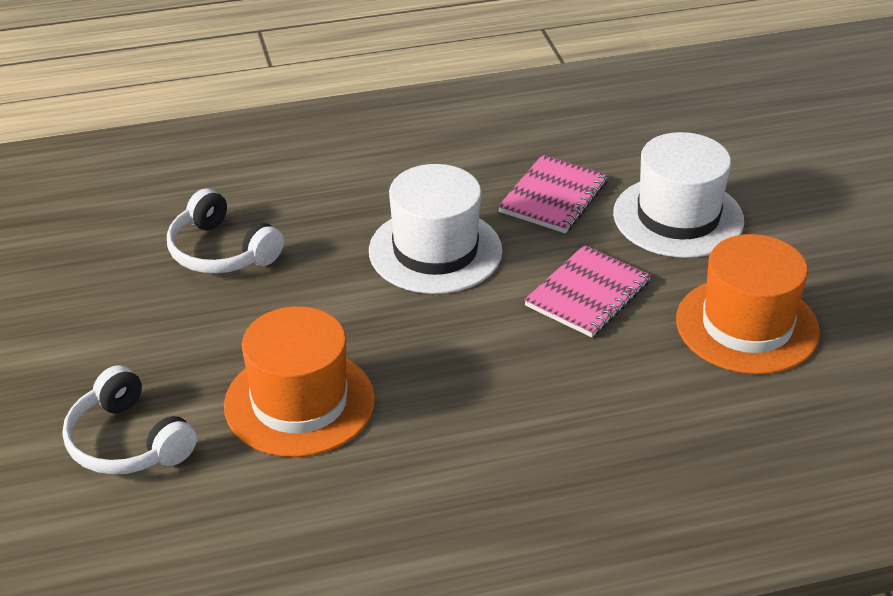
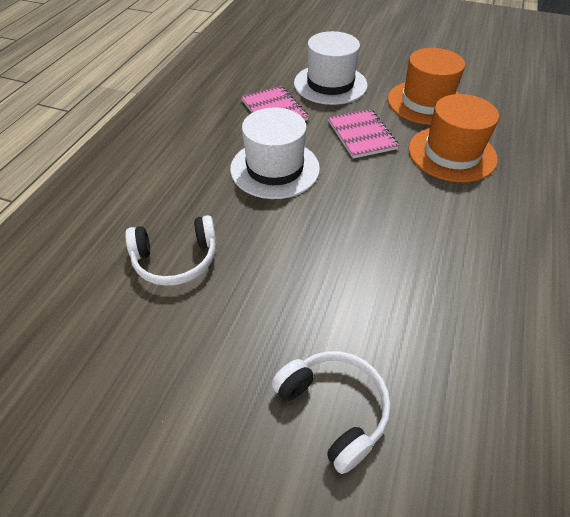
camera: 55 degrees left, 10 degrees up
(127, 442) = (334, 409): white headphones -> white headphones turned 120 degrees counterclockwise
(299, 402) = (362, 289): orange hat -> orange hat (452, 153)

